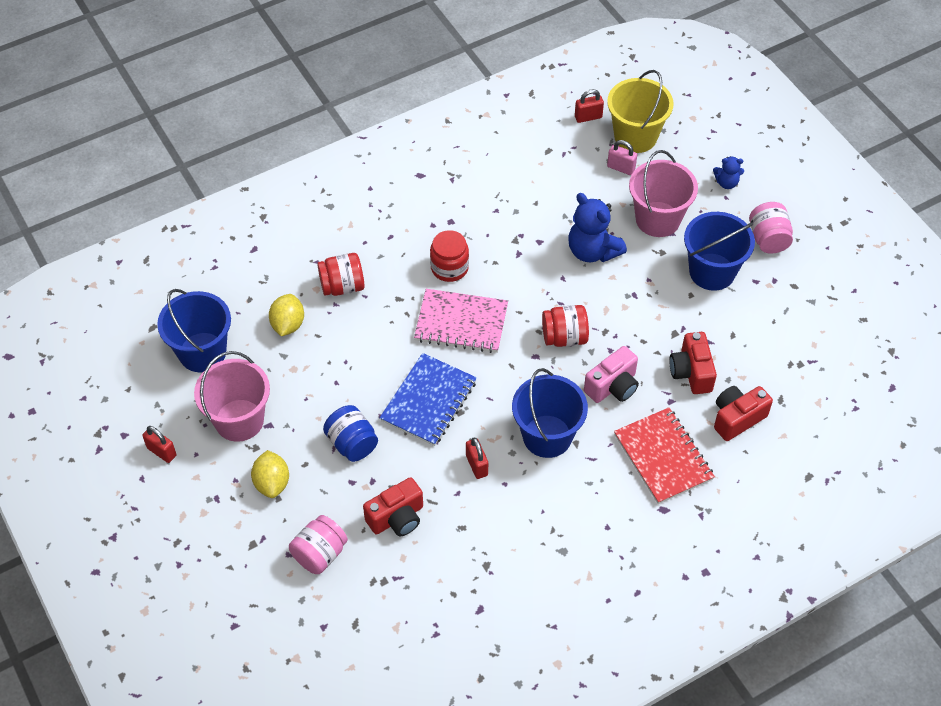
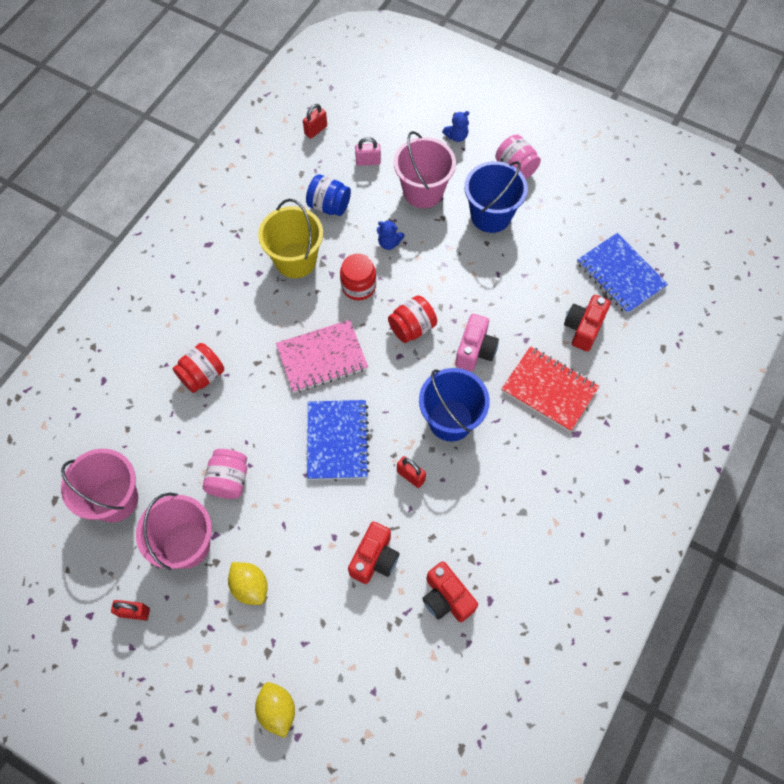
camera: 30 degrees left, 10 degrees up
(202, 352) = (115, 499): blue bucket -> pink bucket
(288, 324) = (176, 434): yellow lemon -> yellow lemon (277, 710)
(320, 554) = (330, 628): pink jar -> pink jar (229, 480)
(352, 443) = (297, 513): blue jar -> blue jar (329, 206)
(449, 268) = (283, 314): red jar -> red jar (358, 286)
(592, 251) = (389, 243): blue teddy bear -> blue teddy bear, size x0.52
(635, 136) = (363, 129): yellow bucket -> yellow bucket (295, 260)
(691, 372) = (526, 307): red camera -> red camera (446, 598)
(810, 388) = (620, 275): none -> blue notebook

